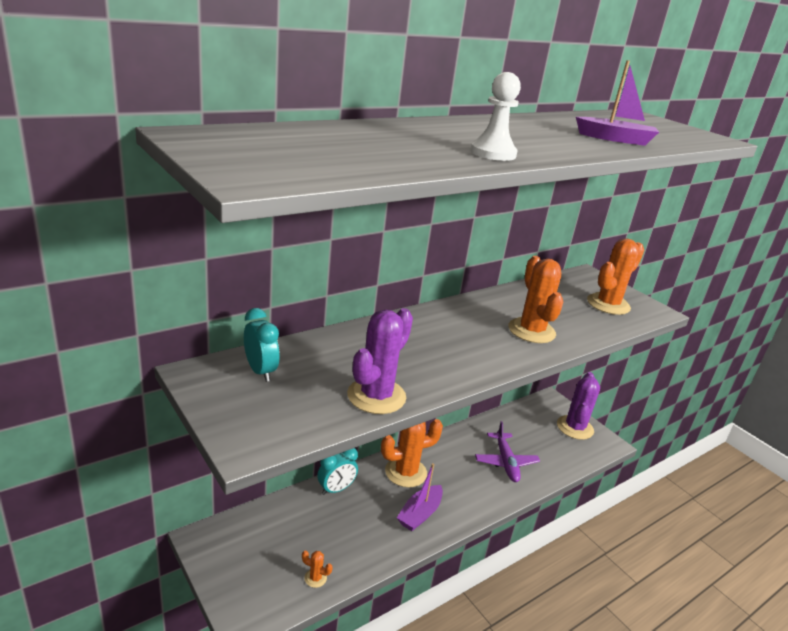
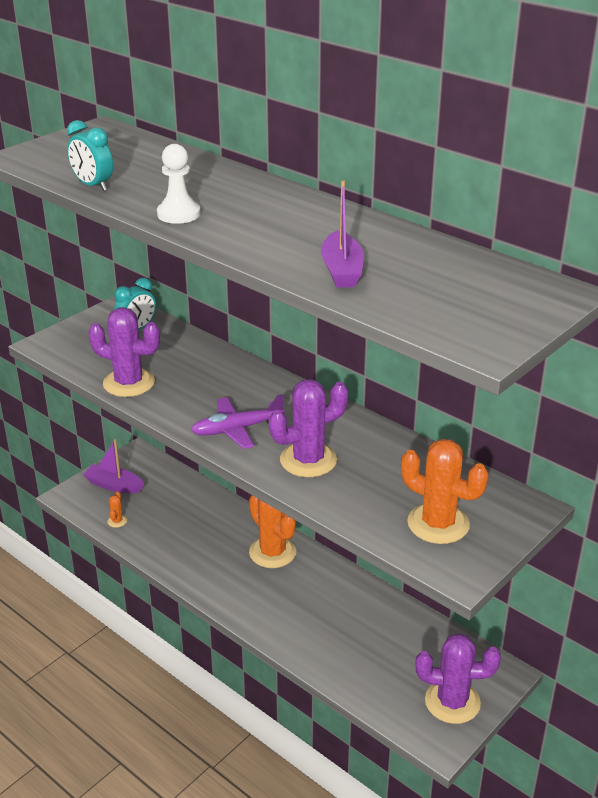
camera: 80 degrees right, 5 degrees up
(336, 489) = (225, 510): turquoise clock -> turquoise clock (93, 186)
(420, 514) = (216, 571): purple boat -> purple boat (114, 485)
(506, 462) = (334, 632): purple plane -> purple plane (237, 429)
(531, 331) = (308, 460): orange cactus -> purple cactus

